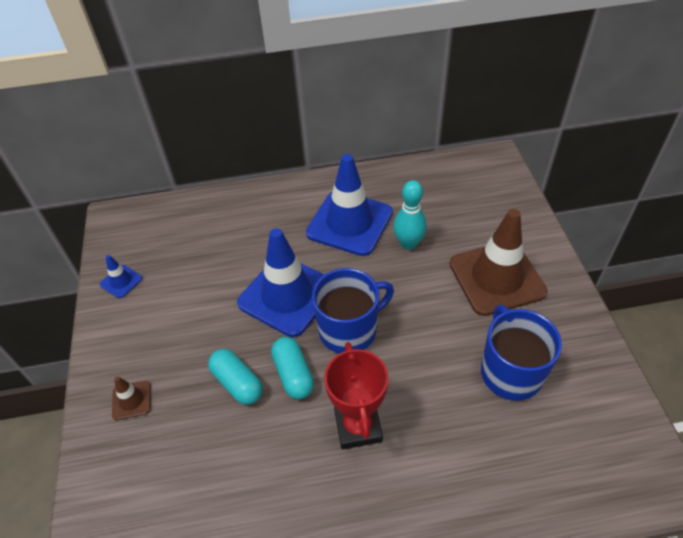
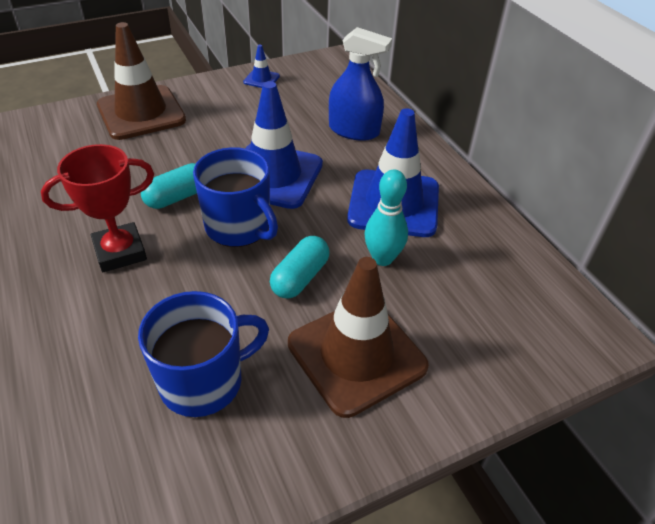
camera: 70 degrees right, 5 degrees down
(131, 400) = (141, 113): brown traffic cone -> brown traffic cone, size x2.32
(237, 383) = (163, 164): turquoise capsule -> turquoise capsule (300, 277)
(243, 226) = (354, 130): none -> blue spray bottle

